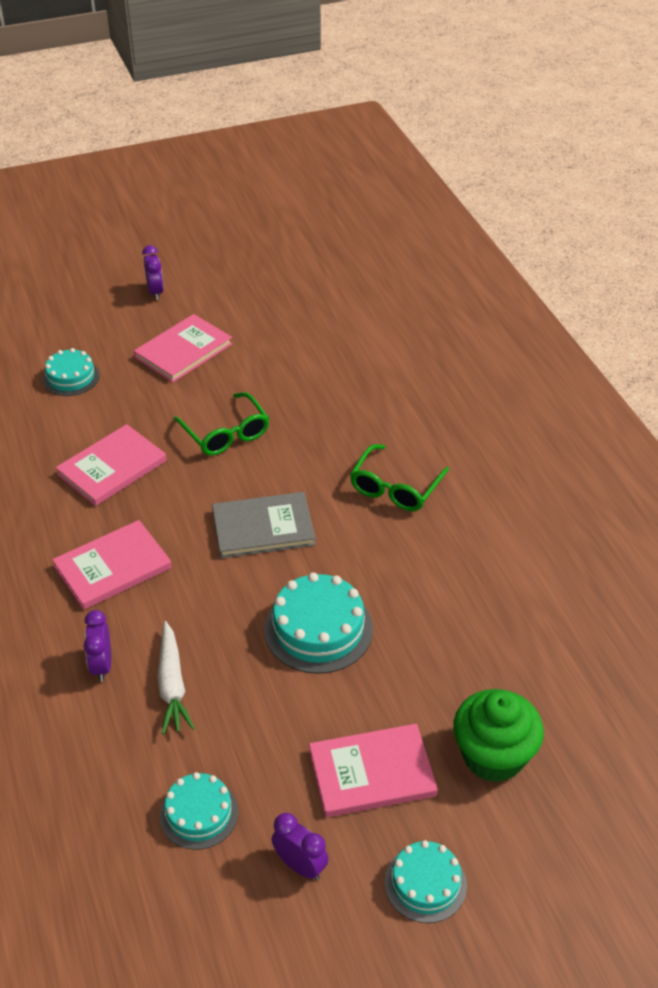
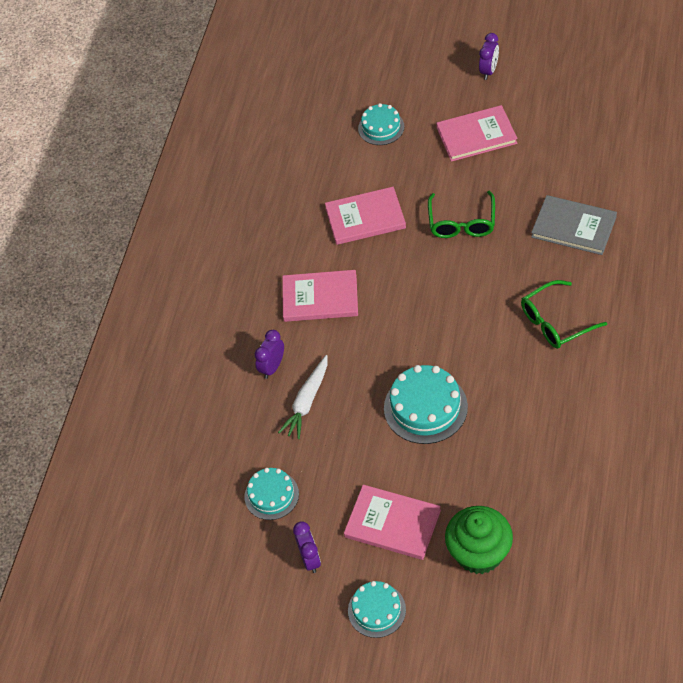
camera: 40 degrees right, 10 degrees up
(263, 528) = (438, 312): grey book -> grey book (573, 227)

